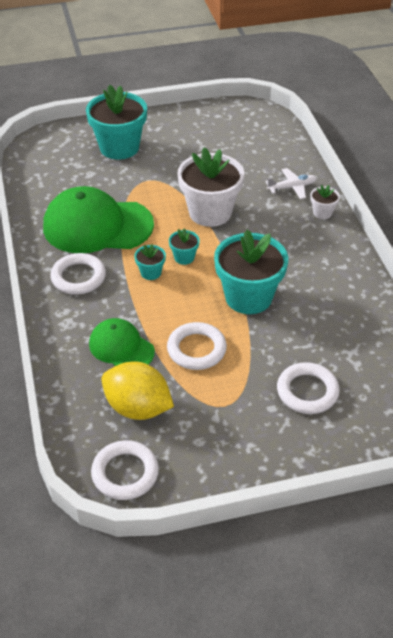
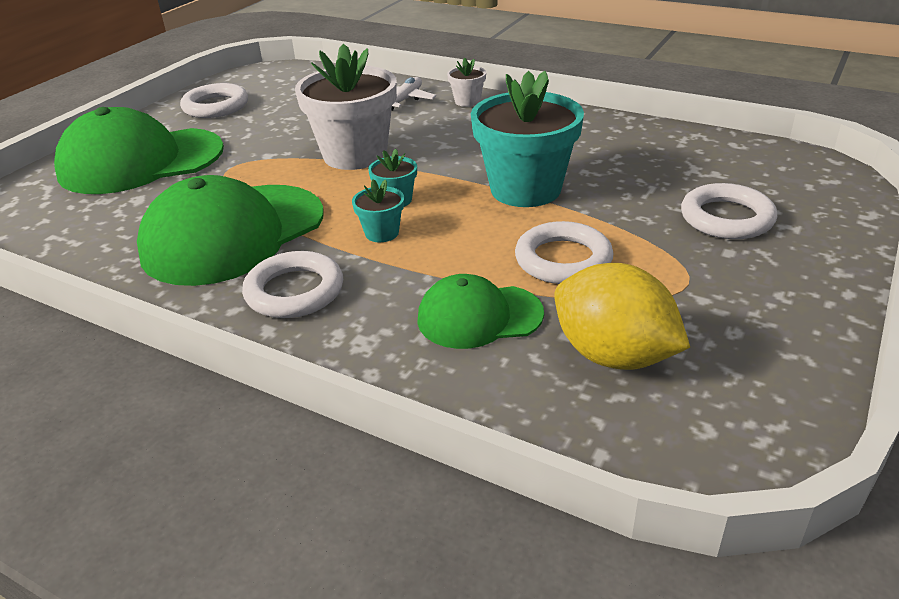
camera: 45 degrees left, 10 degrees down
(119, 147) = (140, 161): turquoise flower pot -> green cap
(125, 473) = (736, 430): white ring -> white ring (216, 106)
(138, 408) = (613, 355): yellow lemon -> yellow lemon turned 60 degrees clockwise

